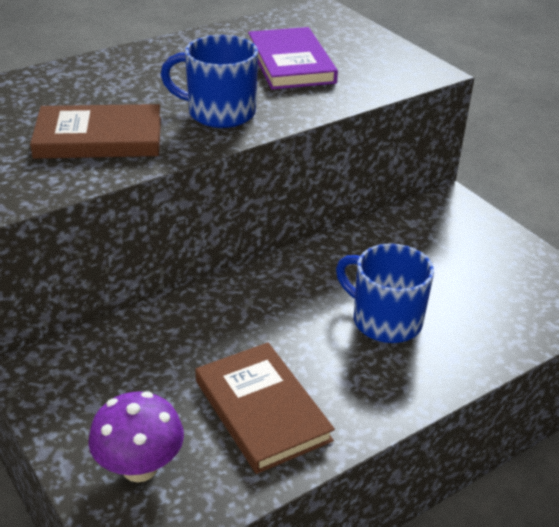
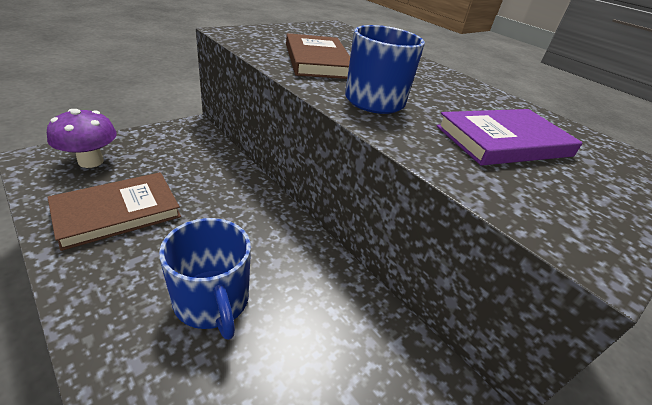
camera: 80 degrees right, 0 degrees up
(385, 320) = (212, 301): blue mug -> blue mug turned 120 degrees clockwise

